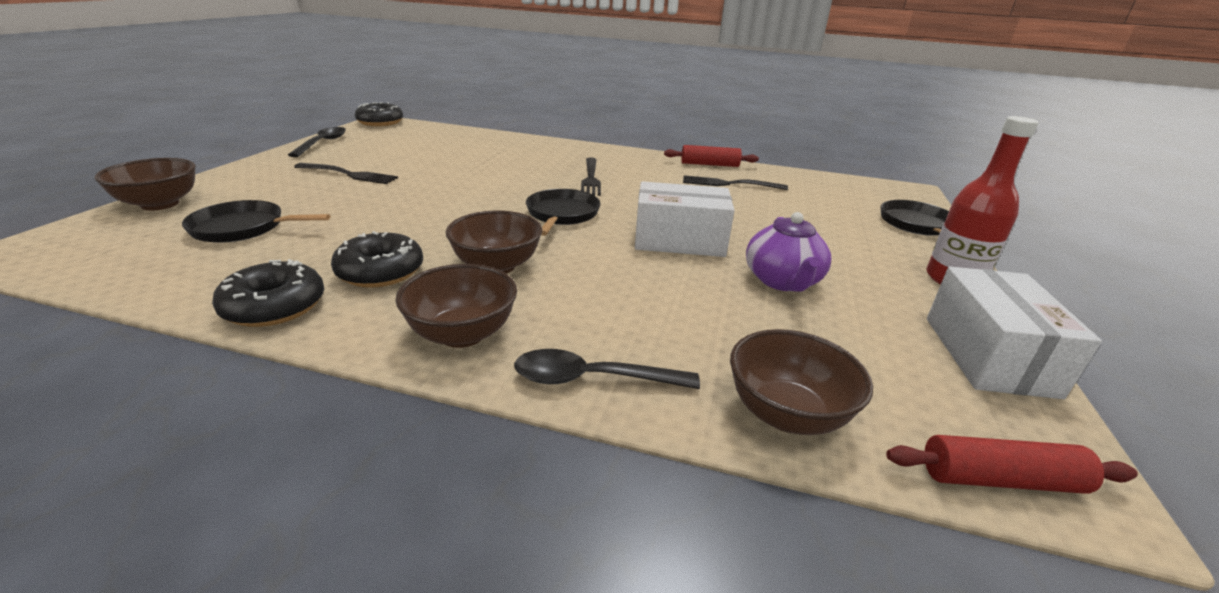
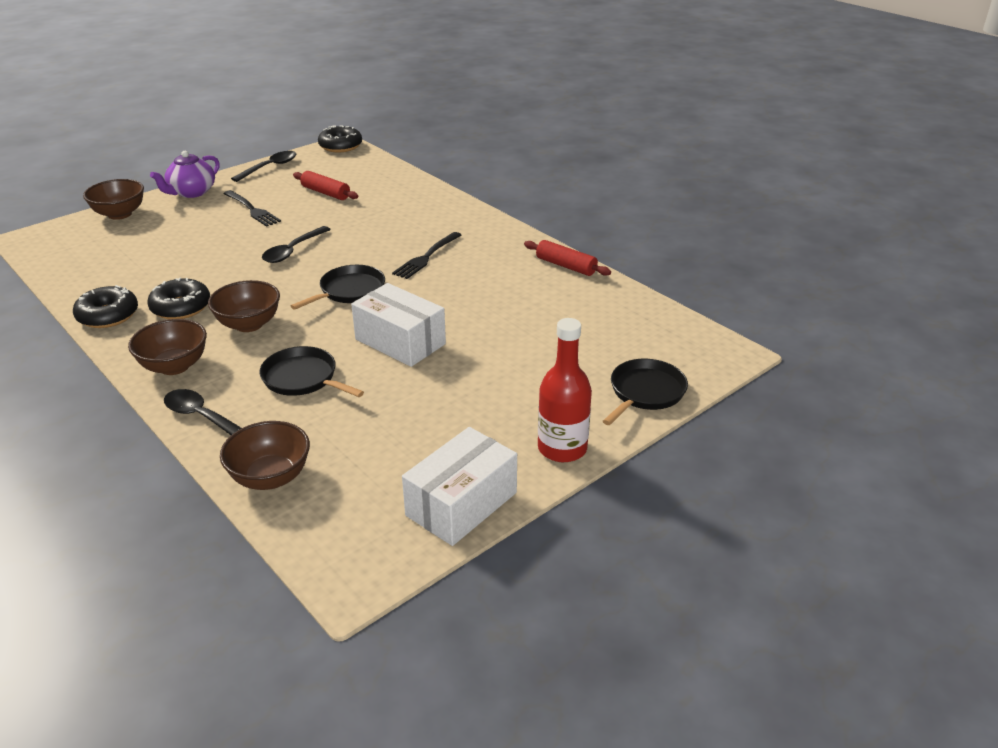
camera: 35 degrees right, 5 degrees up
(242, 228) = (144, 248): black pan -> black pan (302, 378)
(448, 196) = (293, 250): none -> black spoon
(729, 184) = (543, 295): black fork -> none
(782, 281) = (418, 400): purple teapot -> purple teapot (191, 192)
(1000, 479) = (322, 555): red rolling pin -> red rolling pin (326, 193)

